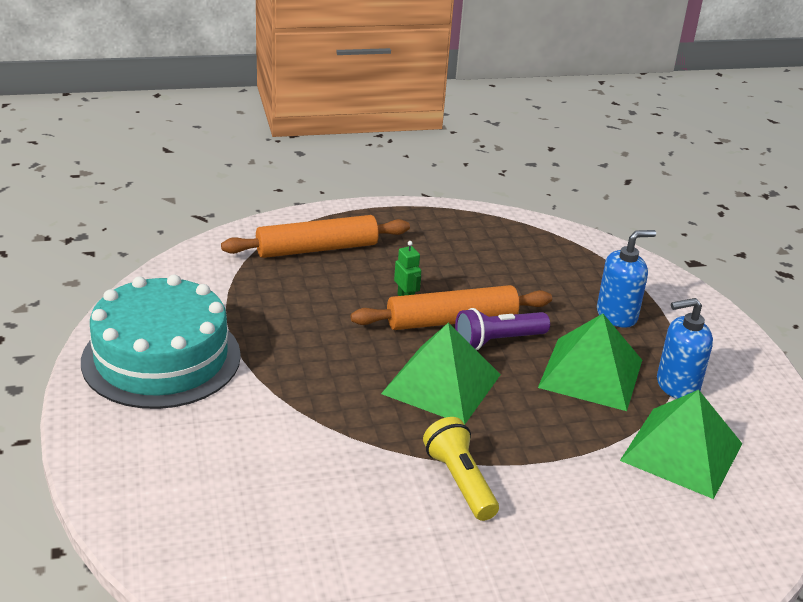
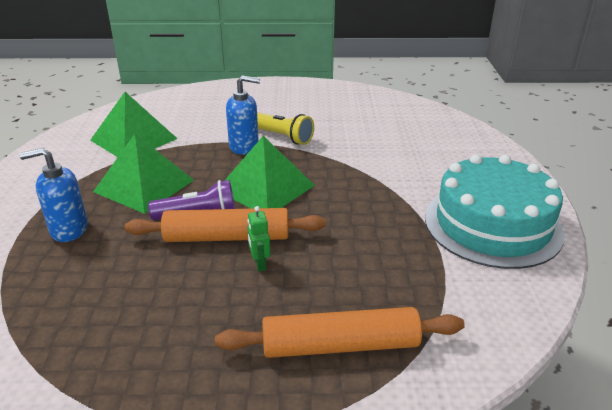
camera: 165 degrees left, 0 degrees up
(460, 481) = (283, 137): yellow flashlight -> yellow flashlight turned 45 degrees counterclockwise
(677, 385) = (89, 173): blue soap dispenser -> blue soap dispenser (244, 146)

